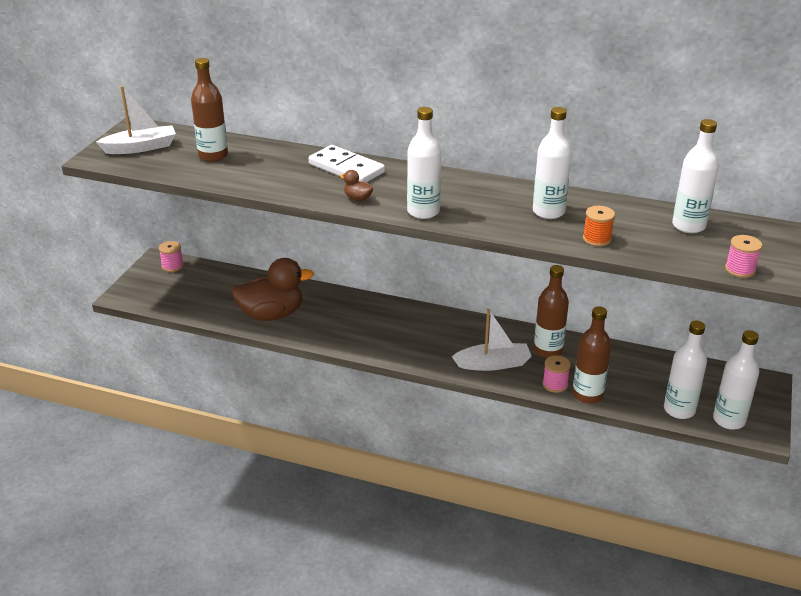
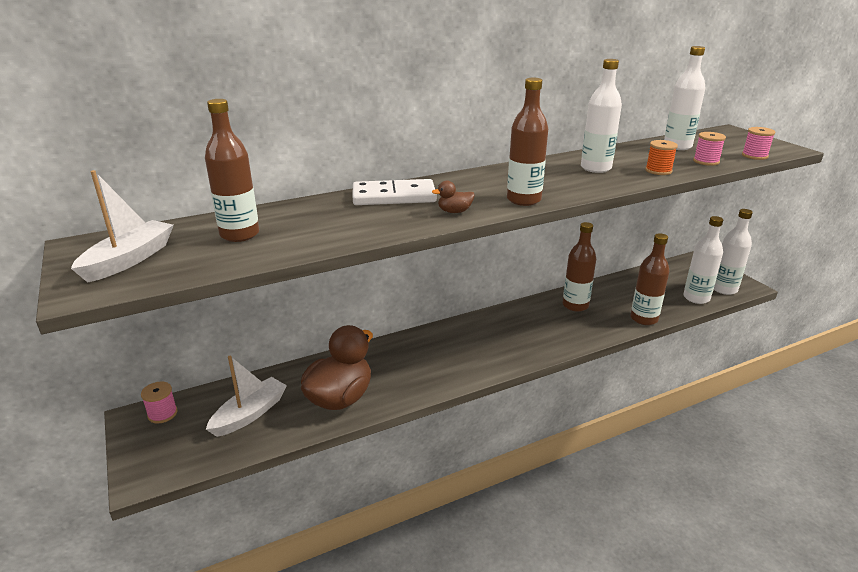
camera: 45 degrees left, 5 degrees down
(423, 212) = (523, 200): white bottle -> brown bottle
(493, 364) = (562, 333): white boat -> white boat (250, 414)
(555, 384) = (617, 323): pink spool -> pink spool (706, 161)

